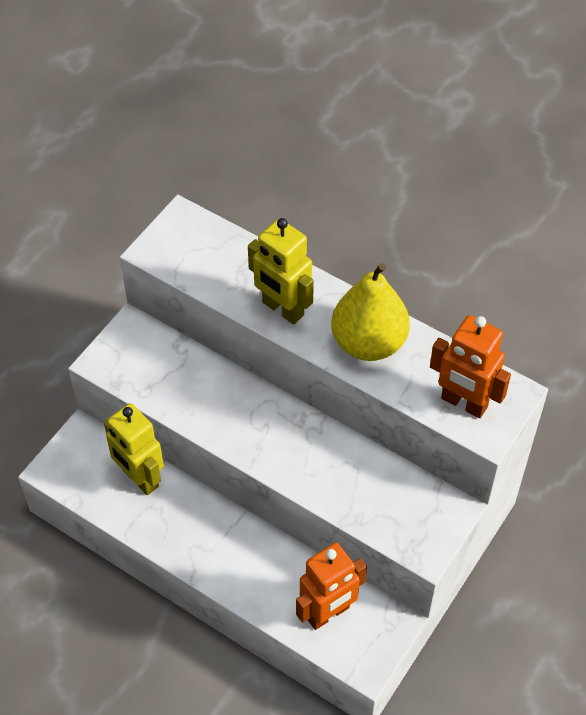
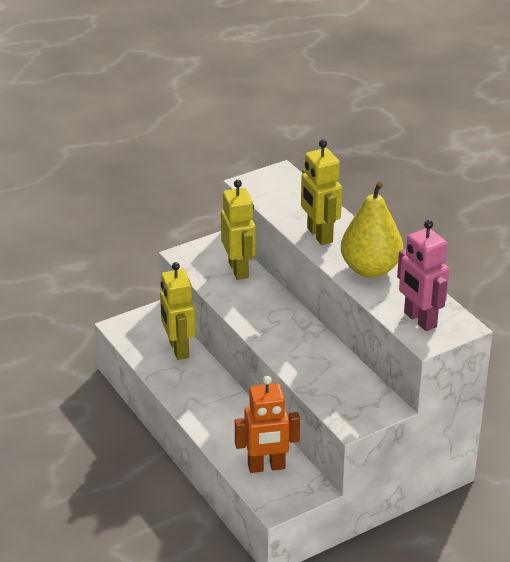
camera: 25 degrees right, 20 degrees down
(179, 362) = (239, 270): none -> yellow robot
(464, 403) = (419, 320): orange robot -> pink robot

